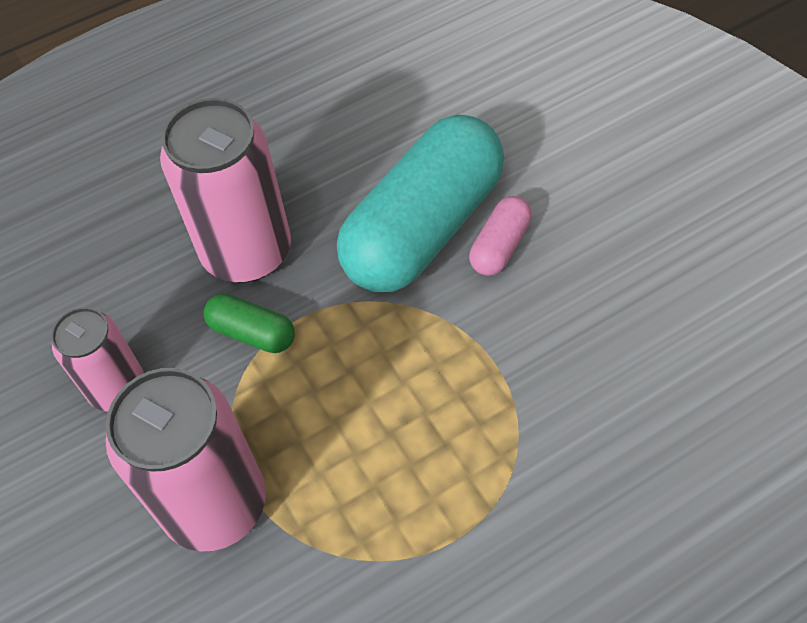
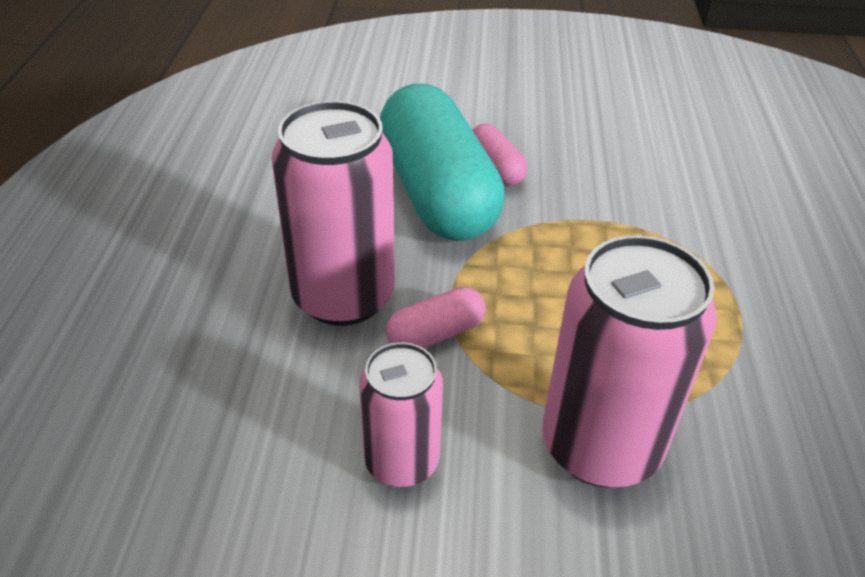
camera: 60 degrees left, 15 degrees down
(252, 333) = (436, 334): green capsule -> pink capsule

